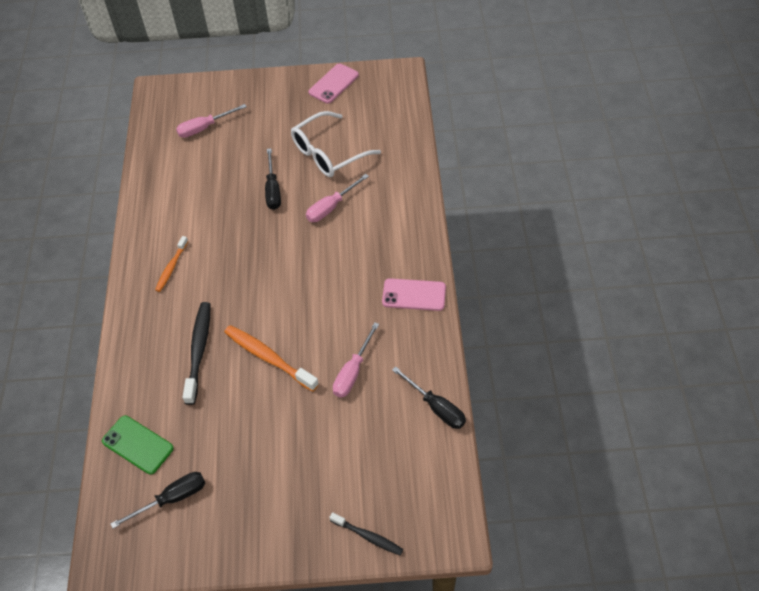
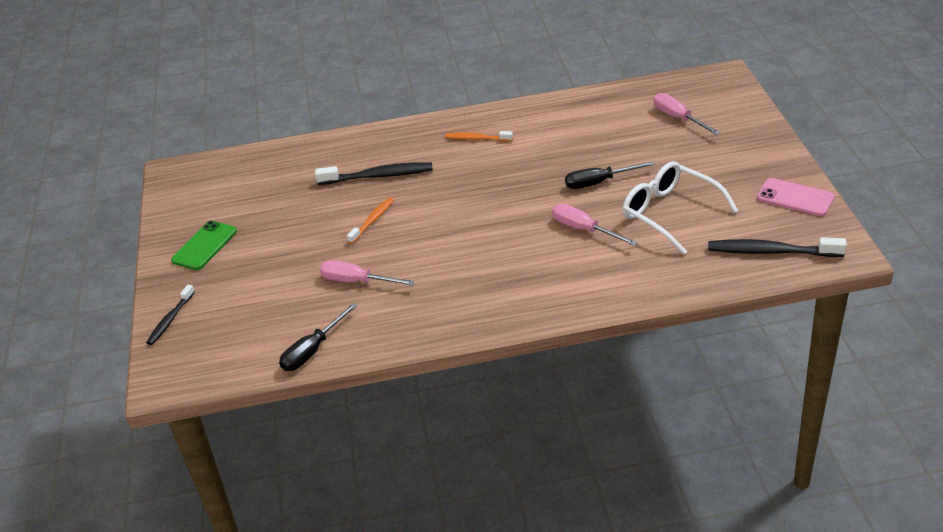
camera: 85 degrees right, 15 degrees down
(138, 445) = (277, 163): green phone -> green phone (204, 246)
(172, 499) = (223, 193): black screwdriver -> none
(268, 357) = (372, 220): orange toothbrush -> orange toothbrush, size x0.61
(389, 108) = (771, 251): none -> black toothbrush
(414, 295) = (464, 314): pink phone -> none

